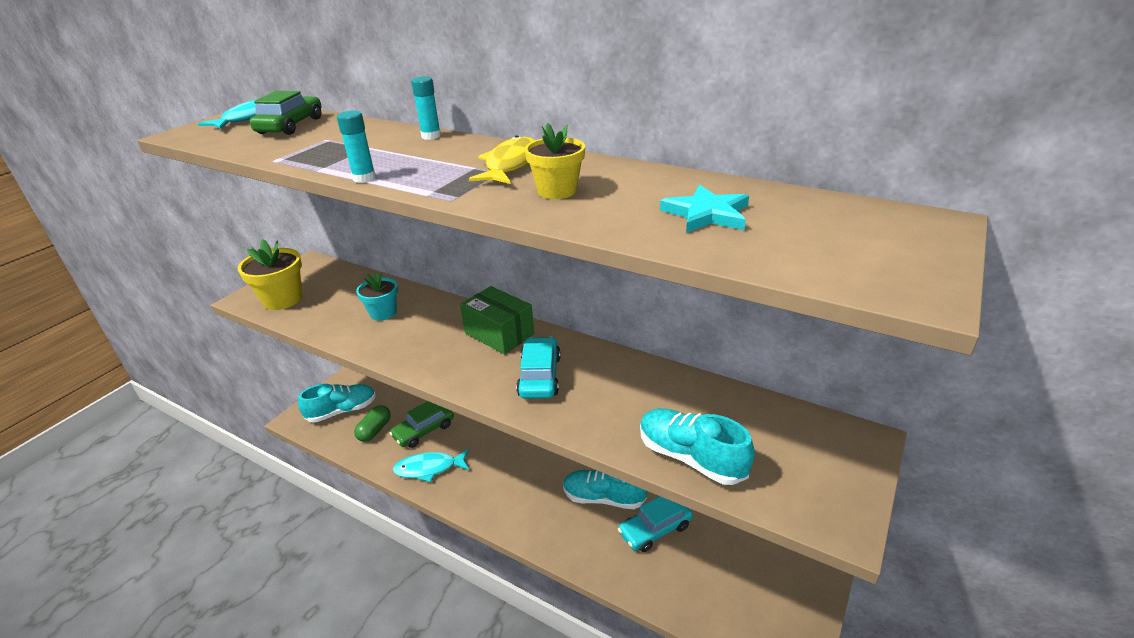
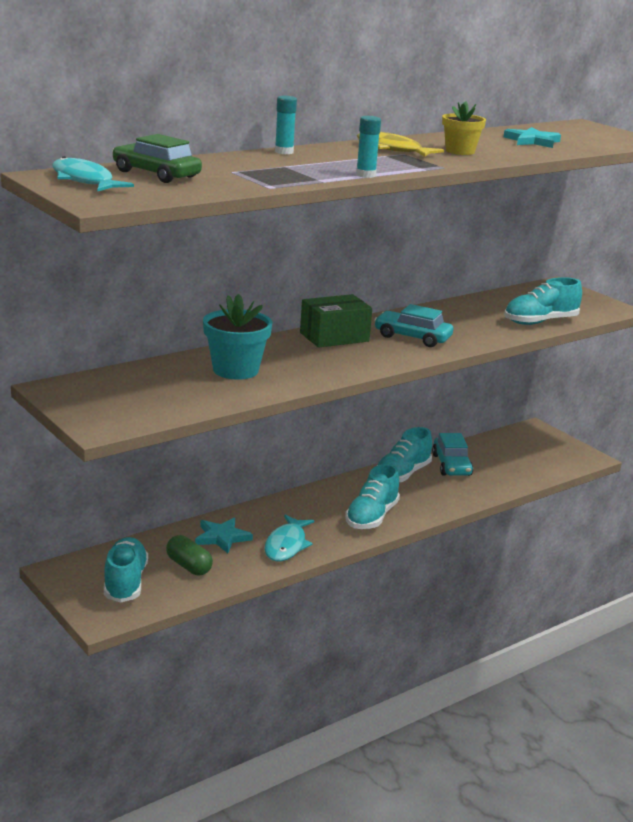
camera: 70 degrees left, 10 degrees down
(283, 299) = (134, 409): yellow flower pot -> none
(383, 313) = (235, 370): turquoise flower pot -> turquoise flower pot, size x1.51
(424, 430) = (222, 537): green car -> turquoise star
(506, 504) = (371, 517): none -> turquoise shoe

